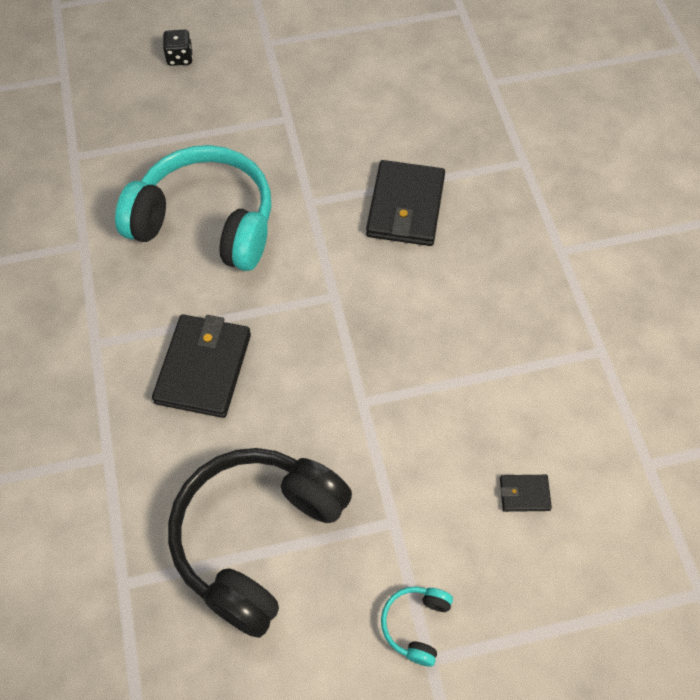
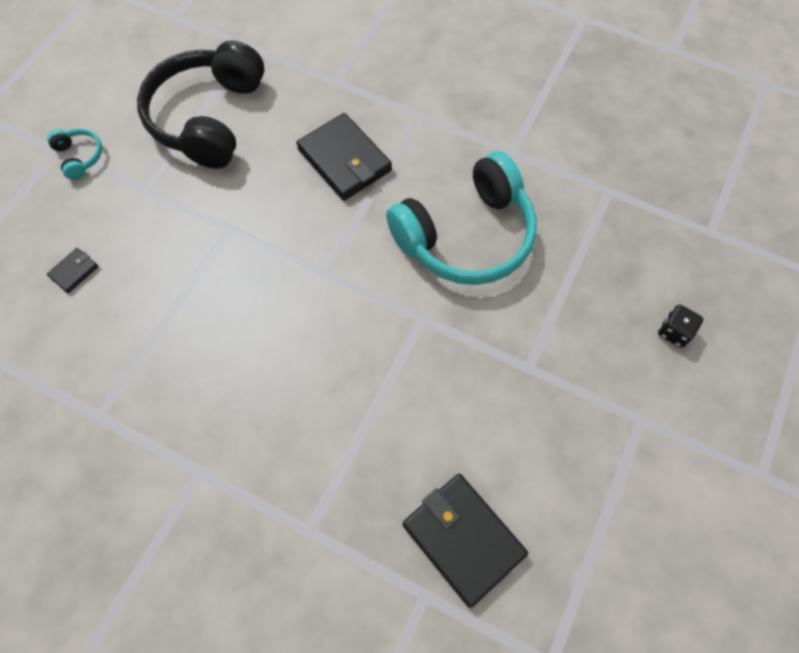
camera: 130 degrees right, 5 degrees up
(257, 539) = (208, 118): black headphones -> black headphones turned 150 degrees counterclockwise
(405, 207) = (354, 386): black wallet -> black wallet (463, 539)

